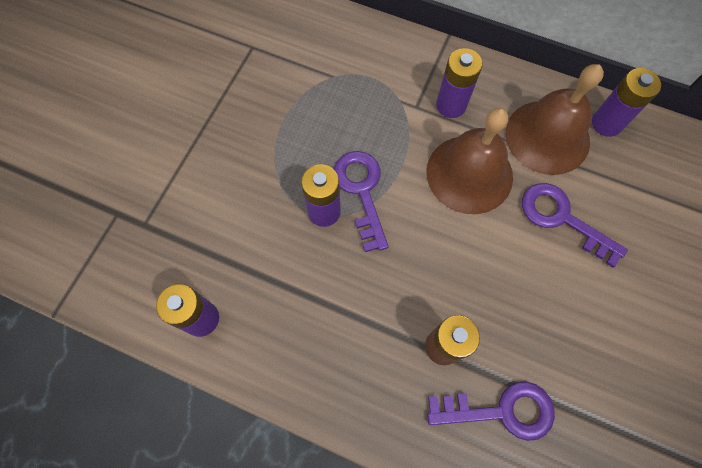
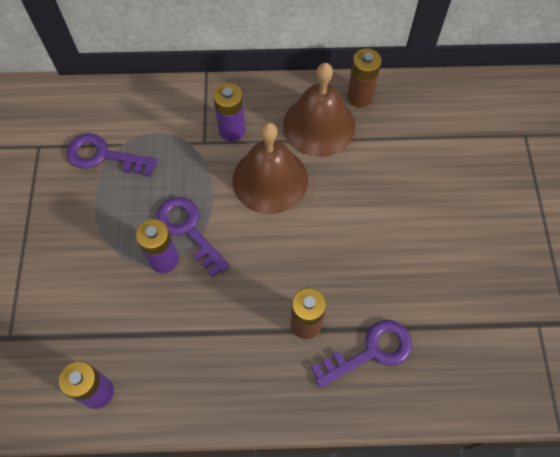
camera: 25 degrees left, 5 degrees down
(562, 218) = (356, 185): purple key -> purple key (103, 156)
(606, 123) = (360, 97): purple battery -> brown battery

